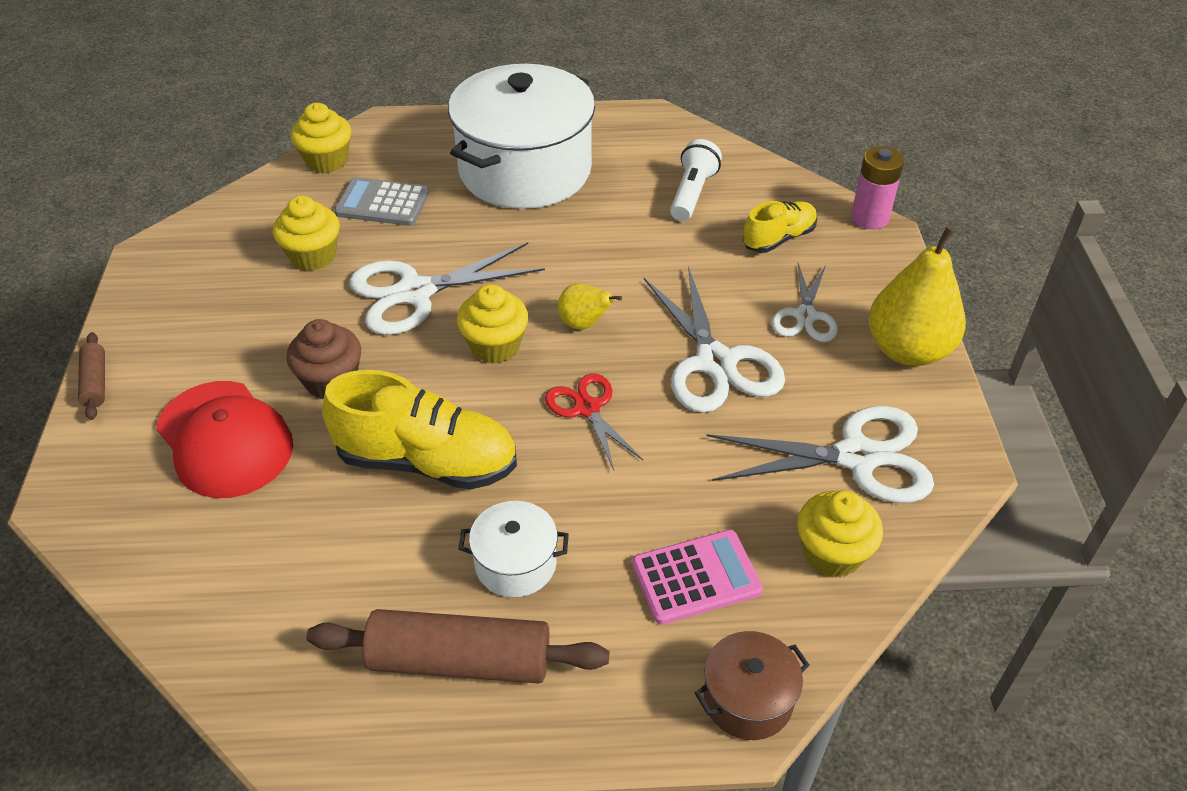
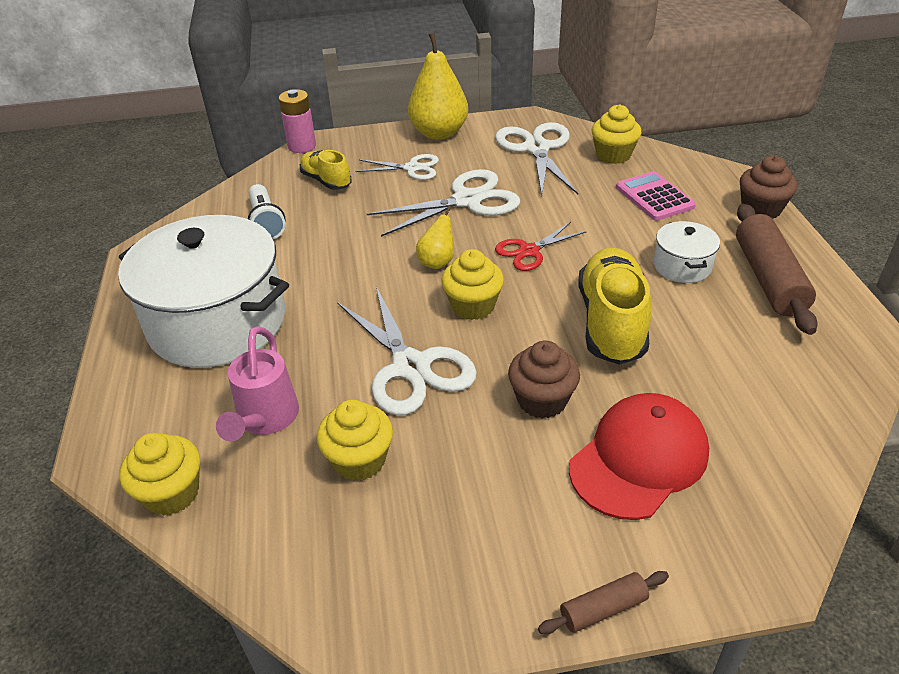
camera: 95 degrees left, 5 degrees down
(382, 203) = (265, 421): grey calculator -> pink watering can
(638, 719) = (761, 209): none -> brown cupcake
(692, 193) = (266, 222): white flashlight -> white flashlight turned 120 degrees counterclockwise
(748, 699) = (724, 177): brown pot -> none

